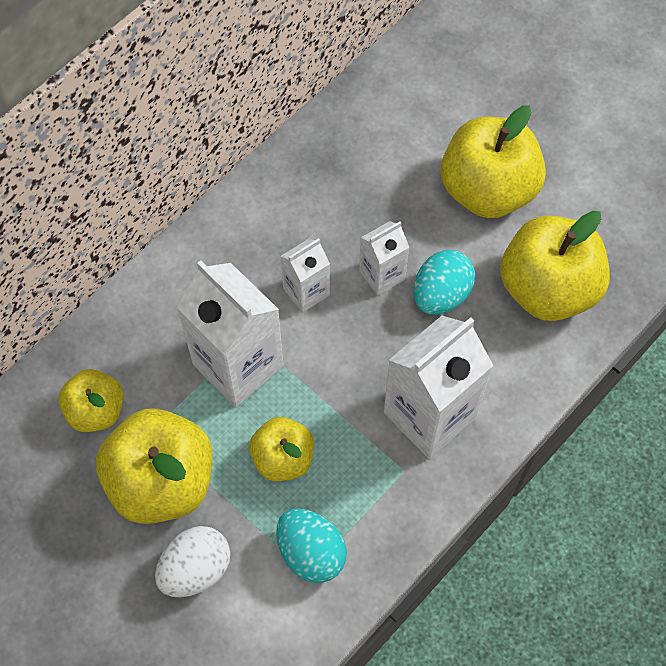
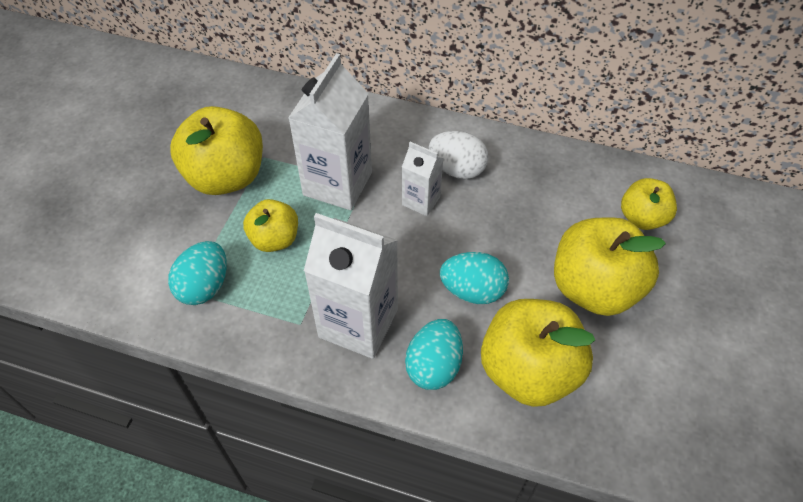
camera: 65 degrees right, 10 degrees down
(96, 411) = (263, 122): yellow apple -> yellow apple (642, 218)
(196, 569) = (166, 221): white egg -> white egg (457, 169)
(382, 275) = (465, 243): white carton -> none
(507, 366) = (434, 366): none -> turquoise egg

